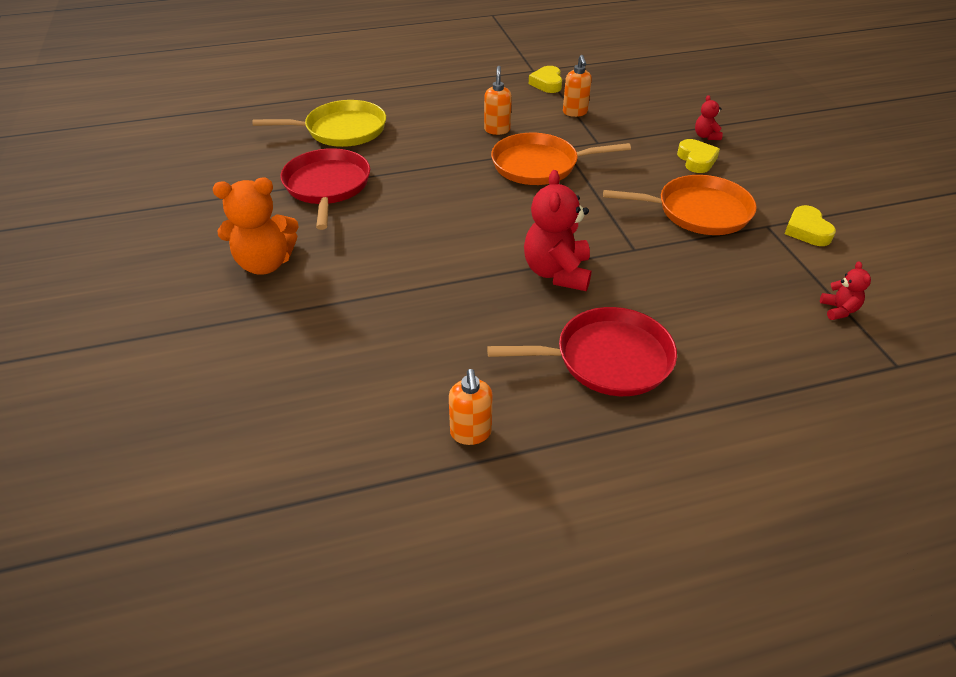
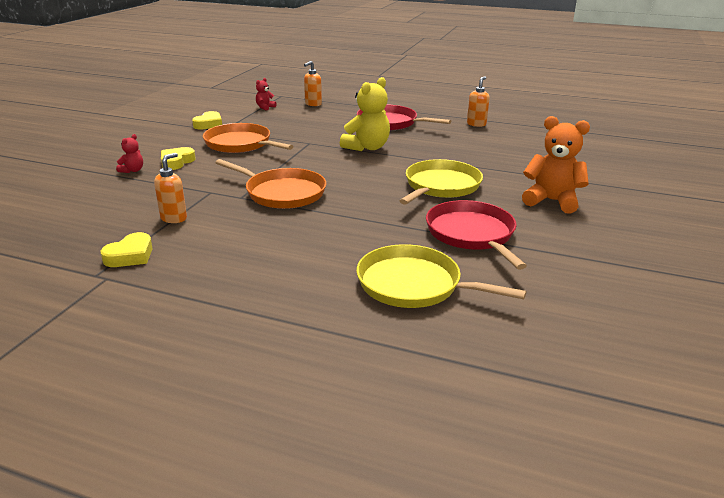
camera: 145 degrees left, 15 degrees down
(327, 186) = (472, 234): red pan -> red pan turned 135 degrees clockwise
(402, 237) = (440, 186): none -> yellow pan
(497, 130) = (265, 228): orange soap dispenser -> orange soap dispenser (313, 104)
(557, 272) = (367, 147): red teddy bear -> yellow teddy bear

